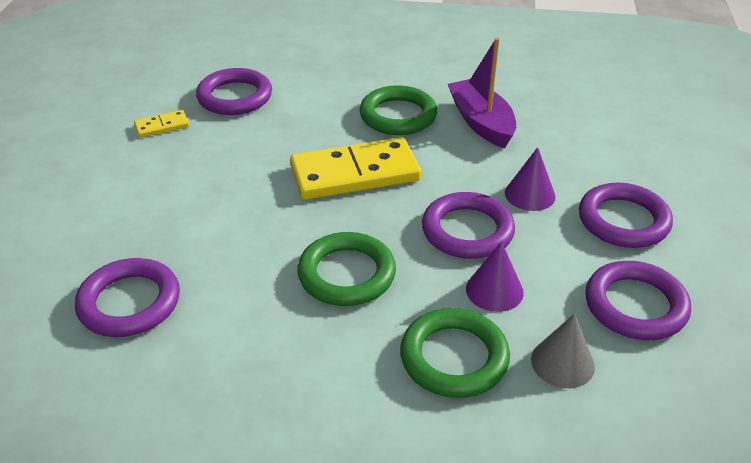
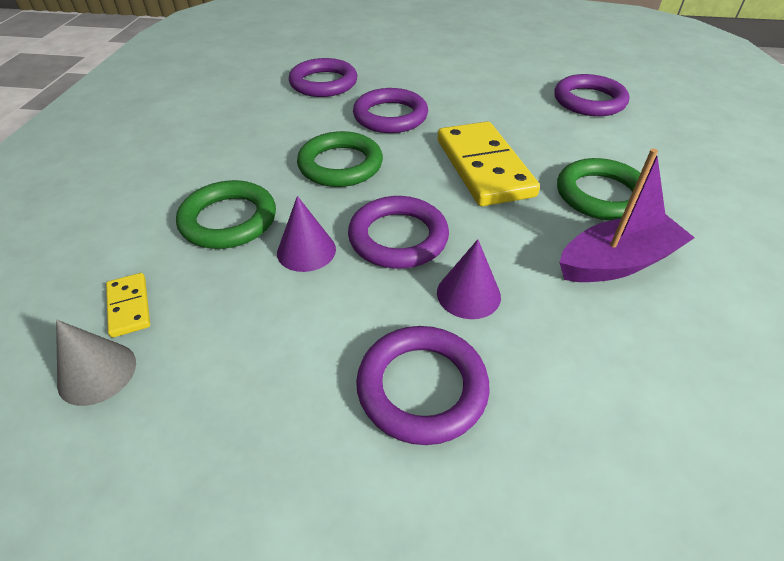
camera: 90 degrees right, 5 degrees up
(162, 126) = (529, 74): yellow domino -> yellow domino (129, 306)
(562, 363) = (198, 290): grey cone -> grey cone (97, 373)
(635, 305) = (260, 368): purple ring -> purple ring (390, 116)

